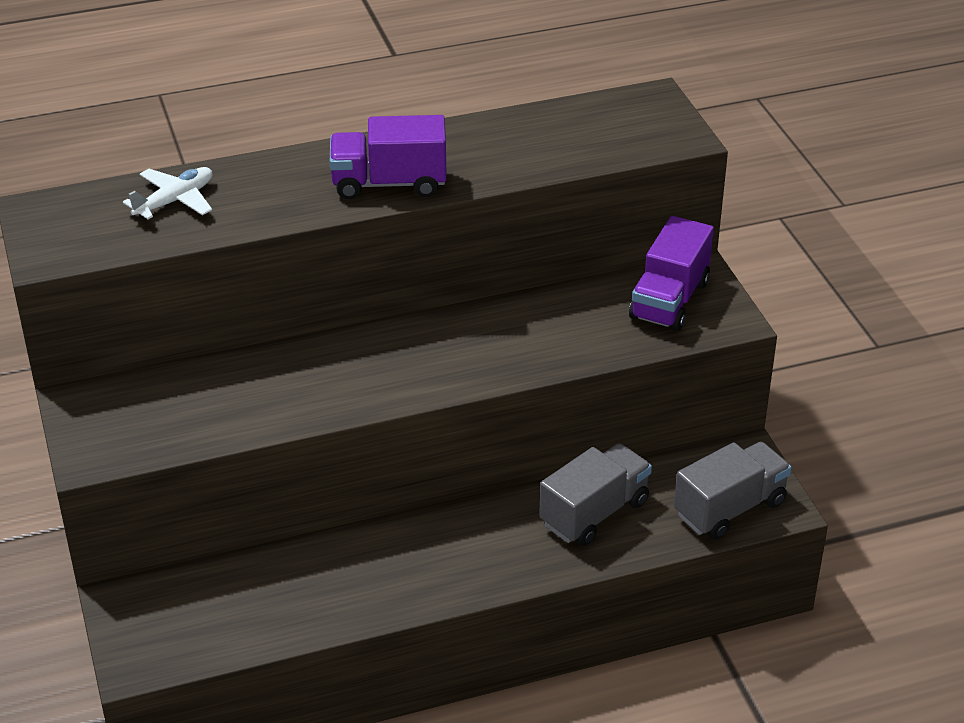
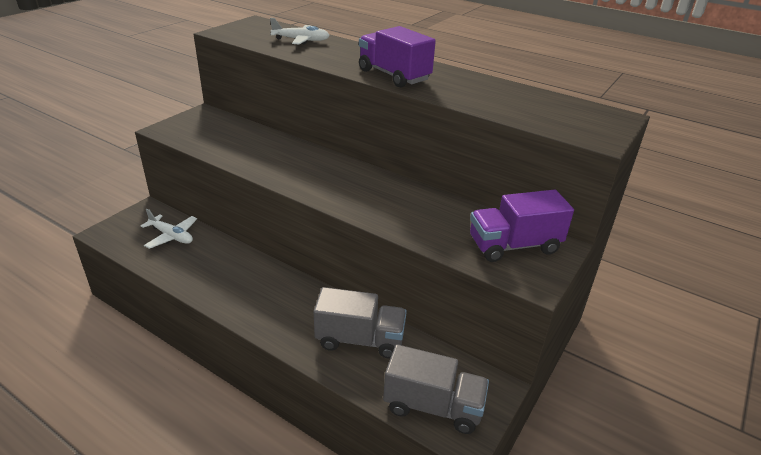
camera: 50 degrees right, 5 degrees down
(221, 596) = (171, 236): none -> white plane

